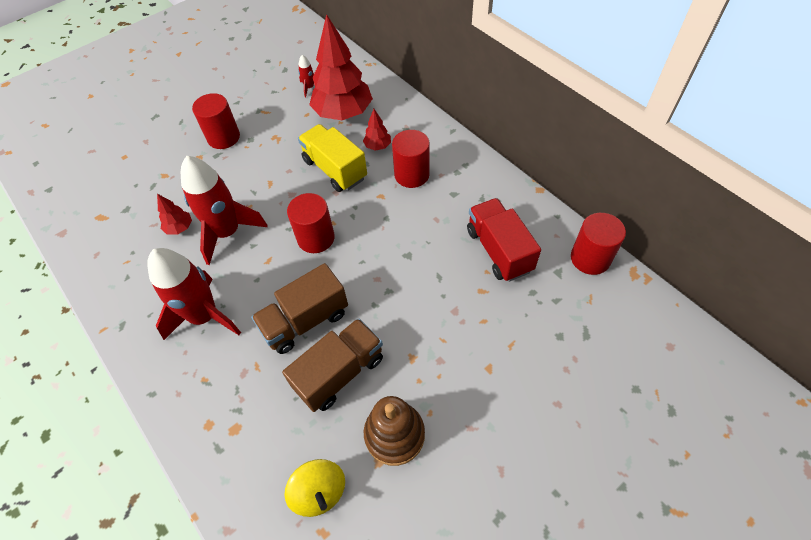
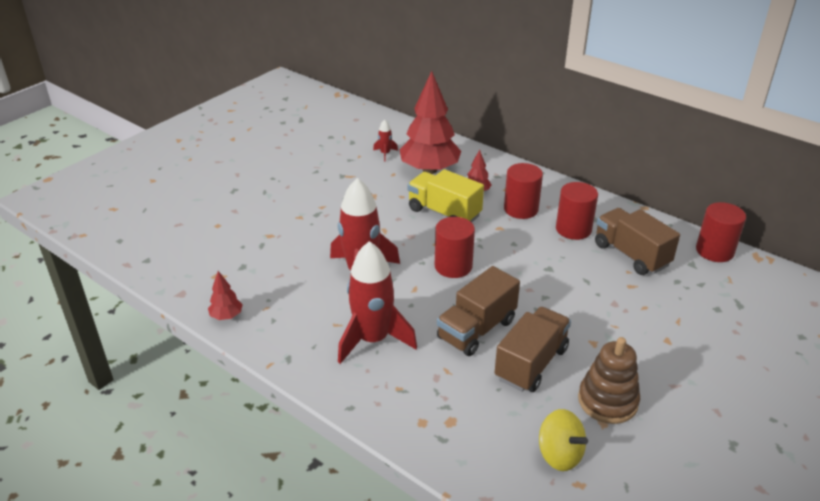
camera: 15 degrees left, 20 degrees down
(179, 228) = (309, 275): red tree -> red tree (226, 316)
(223, 137) = (317, 200): red cylinder -> red cylinder (573, 229)
(499, 250) = (631, 255): red truck -> brown truck

